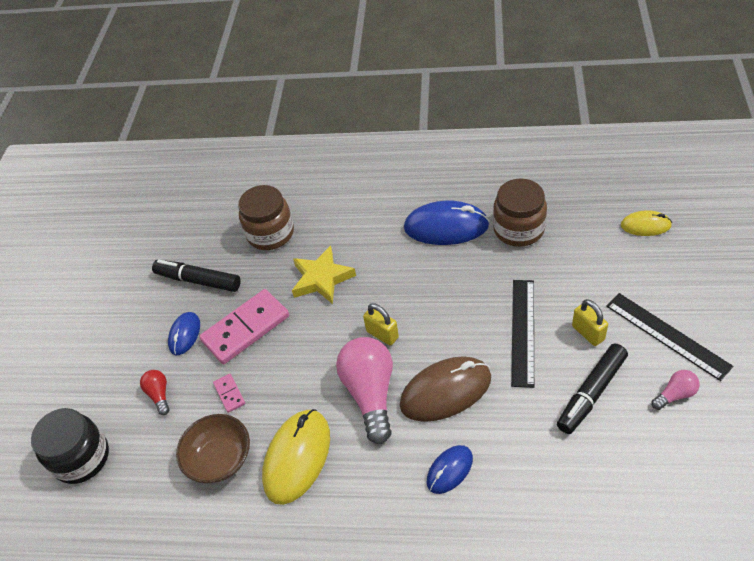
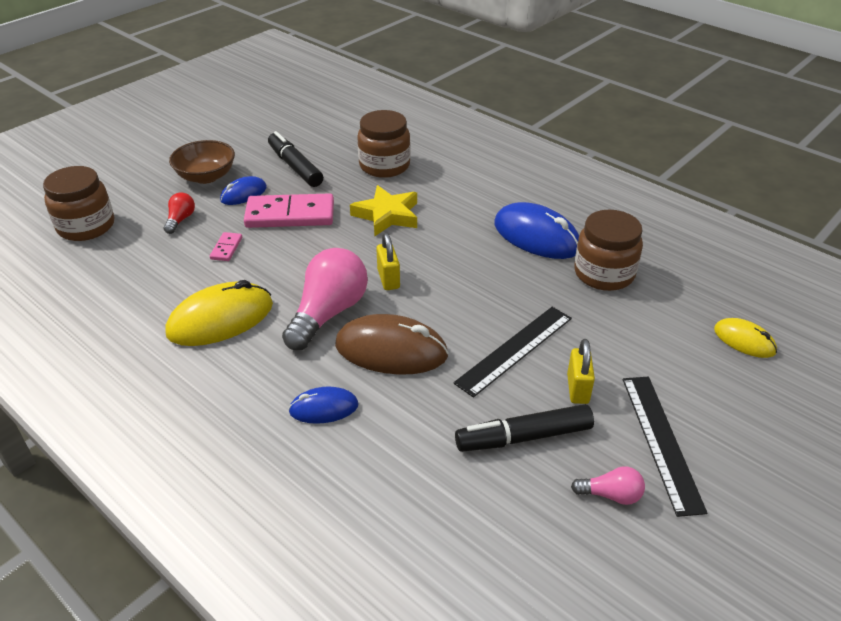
camera: 30 degrees right, 10 degrees down
(82, 458) = (86, 226): black jar -> brown jar
(220, 459) = (168, 284): brown bowl -> brown bowl (206, 176)

